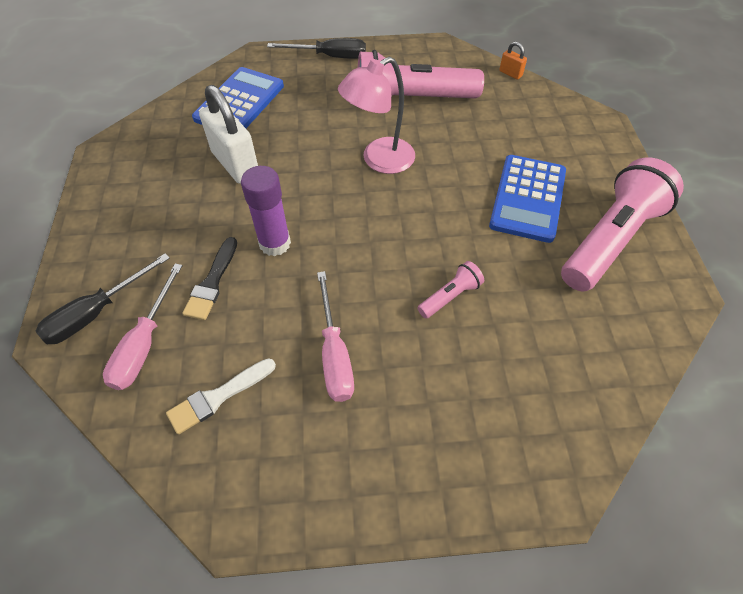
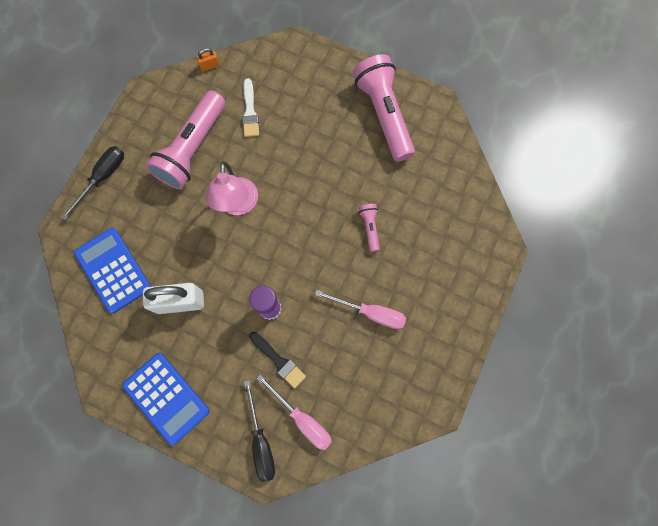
camera: 60 degrees left, 20 degrees up
(218, 397) = (362, 389): white brush -> white brush (250, 112)
(528, 198) = (327, 136): blue calculator -> blue calculator (166, 398)

